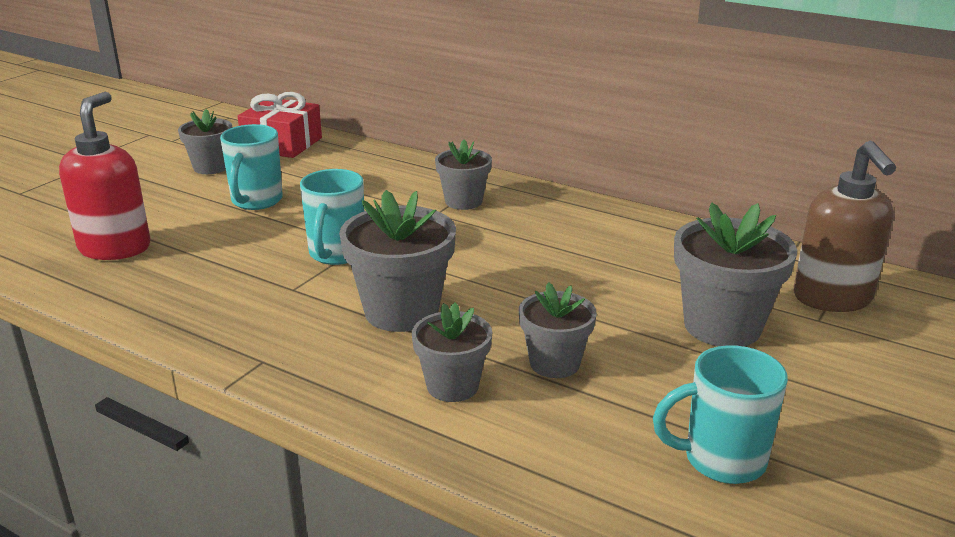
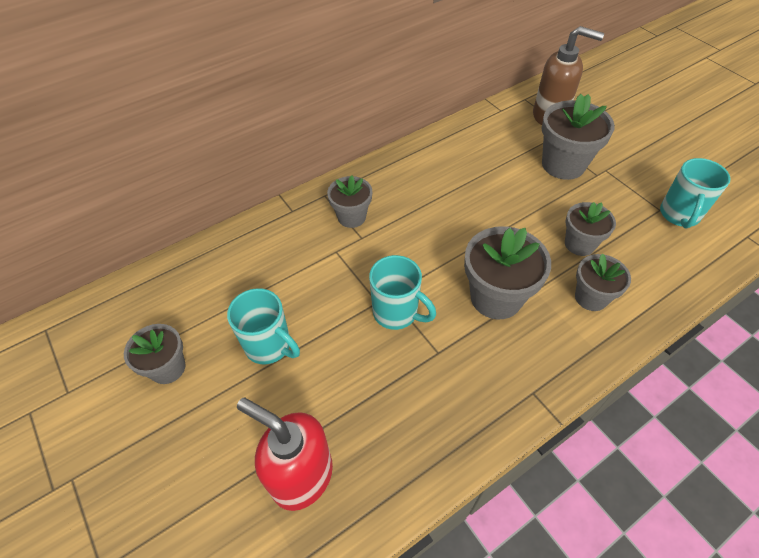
camera: 65 degrees left, 25 degrees up
(282, 144) = (155, 300): red gift -> none

